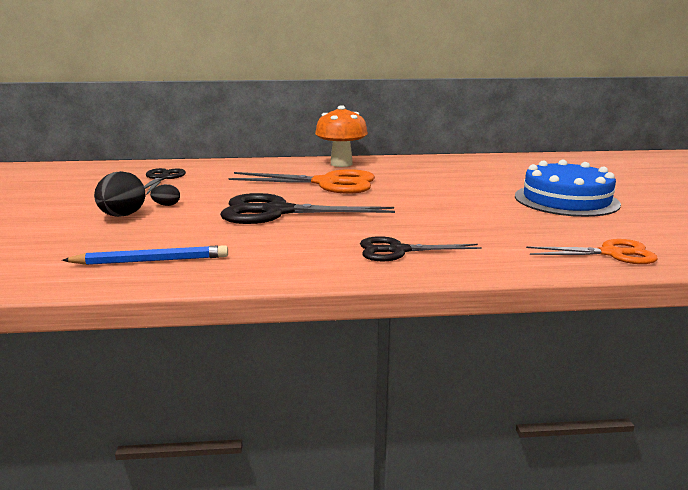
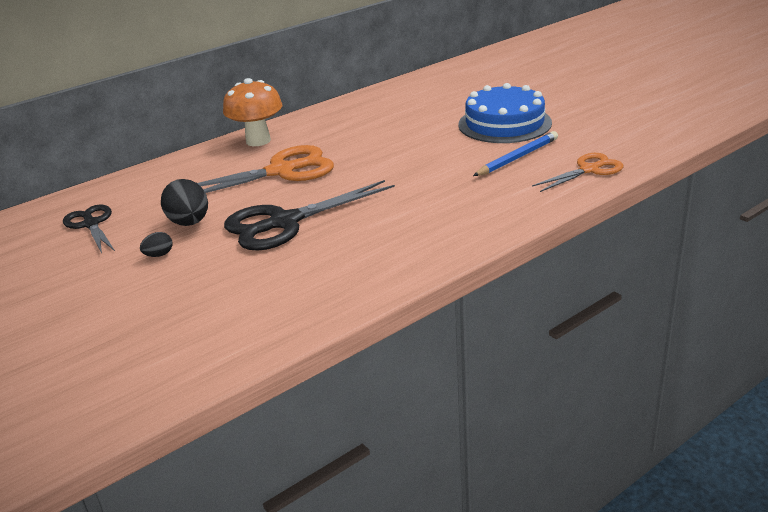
camera: 30 degrees left, 10 degrees up
(122, 216) = (134, 284): black egg -> black egg (189, 223)
(151, 260) = (253, 318): blue pencil -> blue pencil (517, 157)
(398, 250) = (442, 225): black scissors -> none

